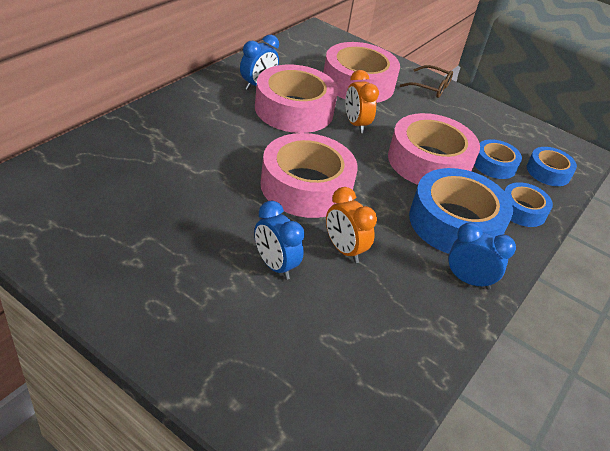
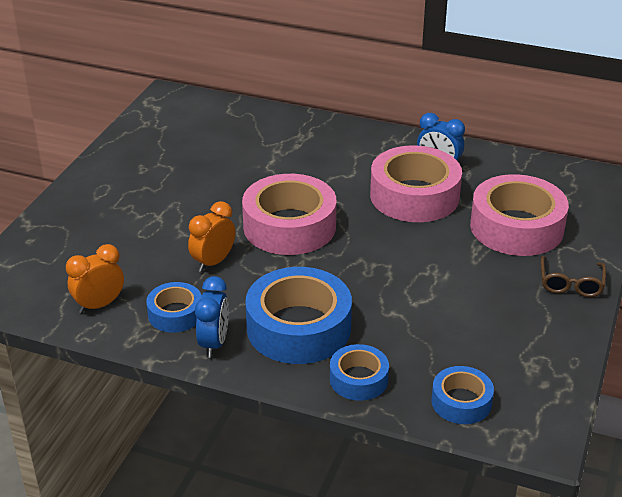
camera: 80 degrees right, 5 degrees down
(275, 265) = (172, 230): blue clock -> none
(355, 124) = (425, 238): orange clock -> orange clock (99, 305)
(429, 162) = (397, 299): pink tape -> none
(494, 165) = (436, 351): blue tape -> blue tape (175, 314)

